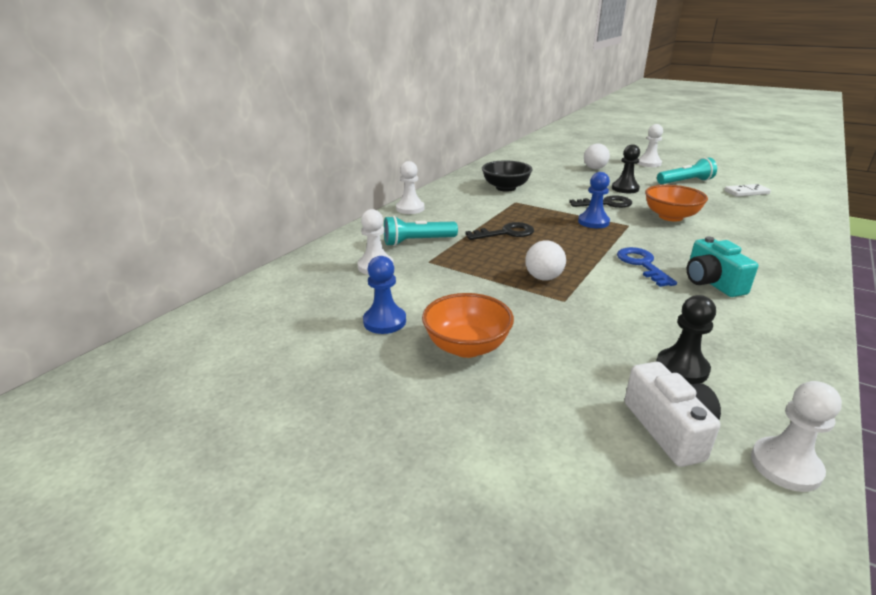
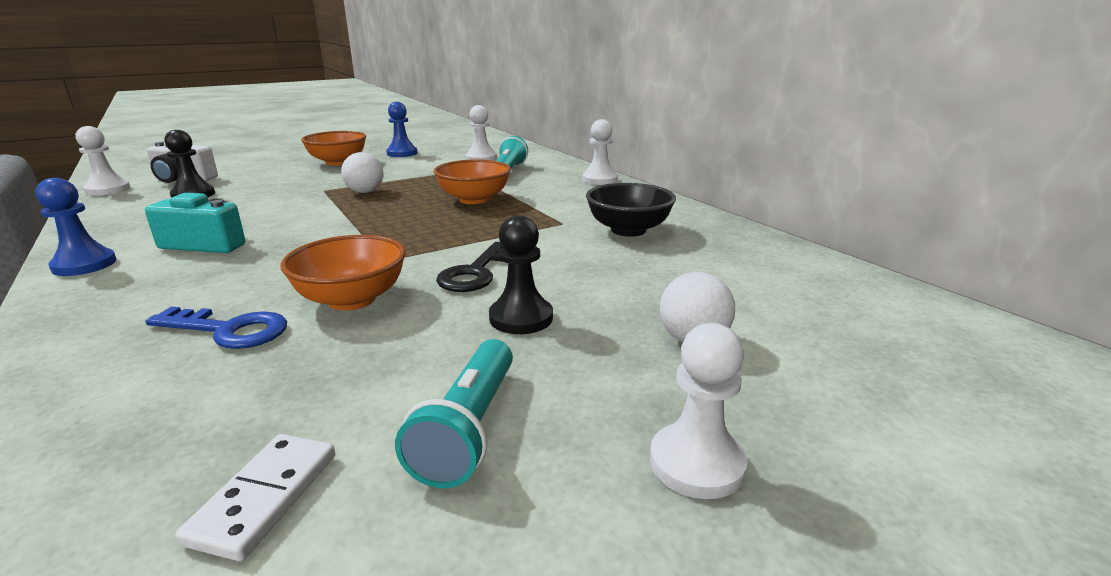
camera: 115 degrees right, 5 degrees down
(506, 233) = (474, 199): black key -> orange bowl
(593, 222) = (430, 243): blue pawn -> blue pawn (84, 265)
(642, 264) = (300, 230): blue key -> blue key (229, 330)

